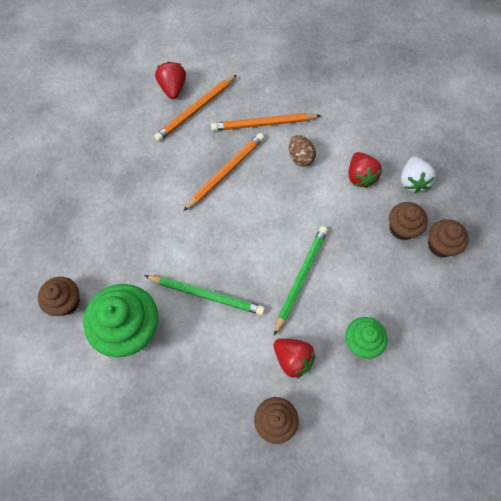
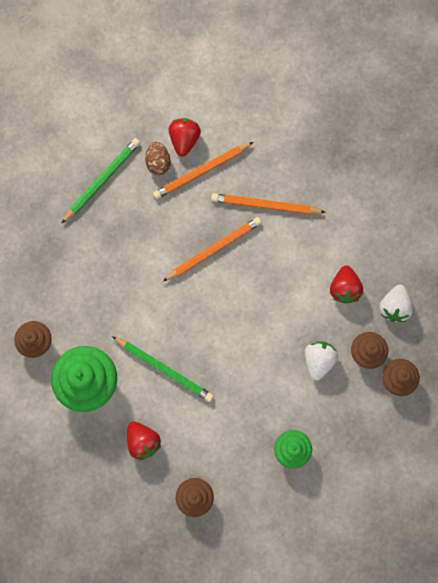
camera: 15 degrees right, 10 degrees up
(292, 359) = (225, 448): red strawberry -> red strawberry (143, 441)
(300, 157) = (291, 252): brown egg -> brown egg (158, 162)
(300, 278) = (255, 376): green pencil -> green pencil (102, 180)
(358, 247) = (318, 360): none -> white strawberry

